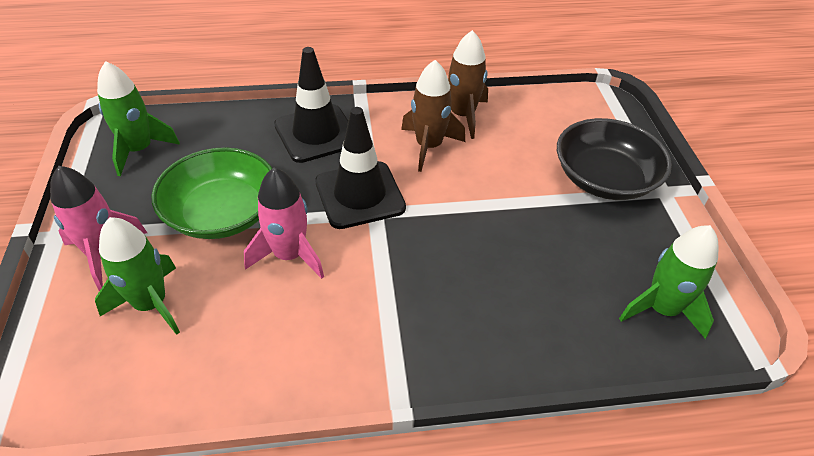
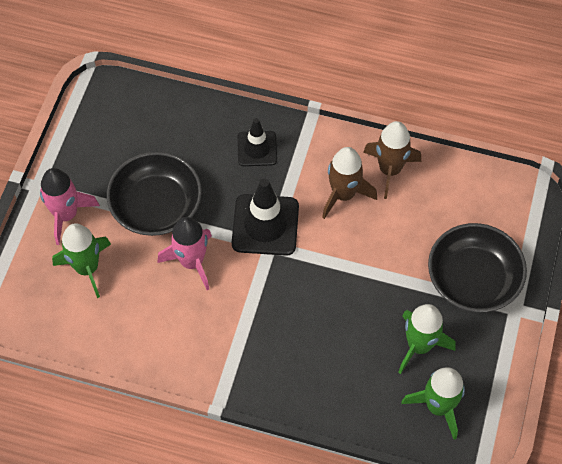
camera: 25 degrees right, 15 degrees up
(139, 150) = (113, 120): green rocket -> green rocket (419, 345)
(222, 213) = (156, 206): green bowl -> black bowl
(316, 133) = (257, 149): black traffic cone -> black traffic cone, size x0.63

